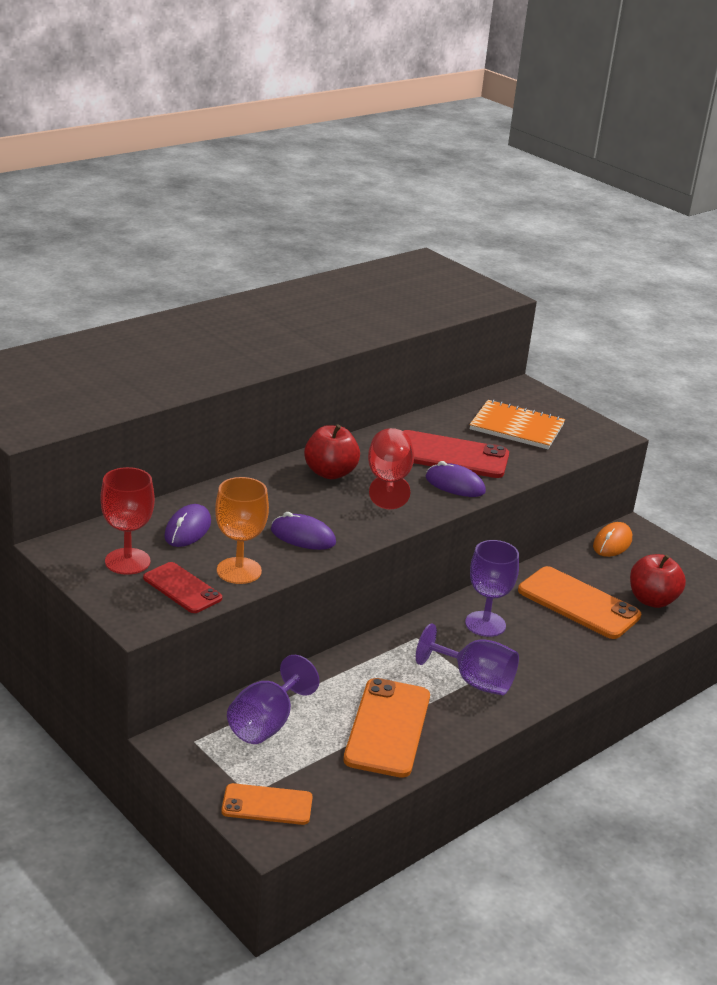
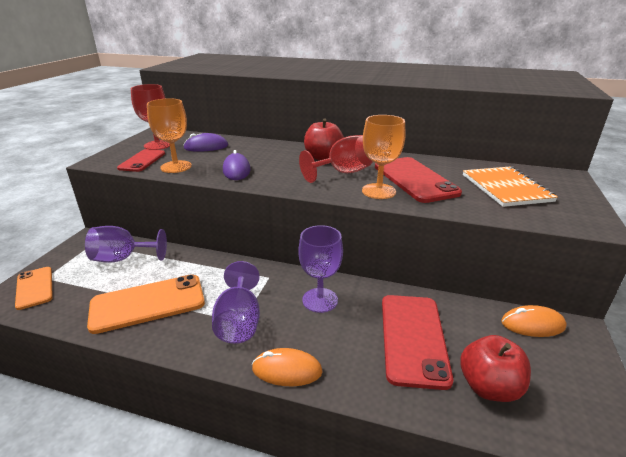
camera: 60 degrees right, 0 degrees up
(455, 485) = (378, 191): purple mouse -> orange goblet
(560, 679) = (287, 370): none -> orange mouse
(578, 603) = (413, 338): orange phone -> red phone

